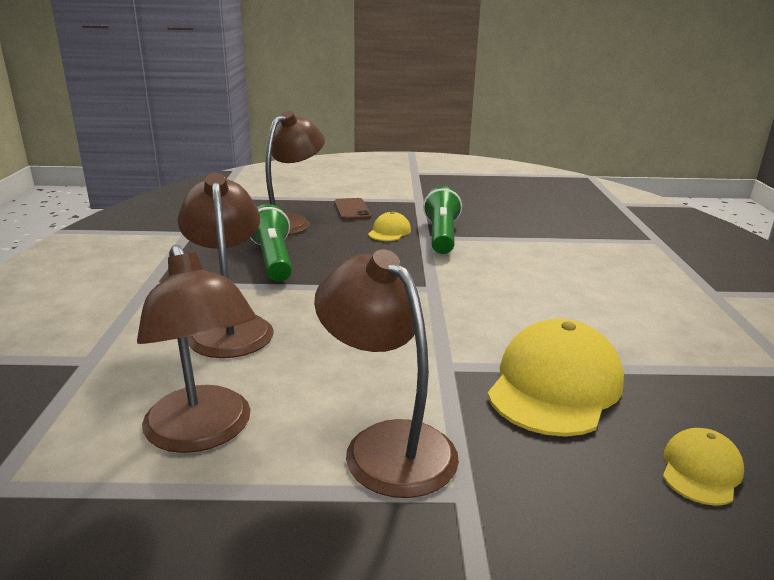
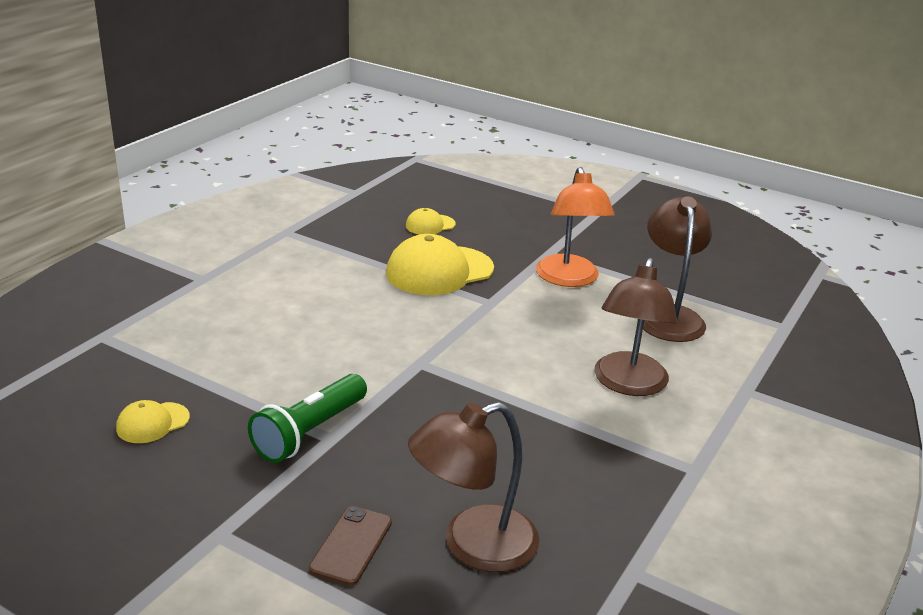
camera: 150 degrees left, 5 degrees up
(273, 260) = (545, 462): green flashlight -> none
(386, 444) = (569, 279): brown lamp -> orange lamp
(389, 232) = (361, 465): yellow cap -> yellow cap (152, 423)

